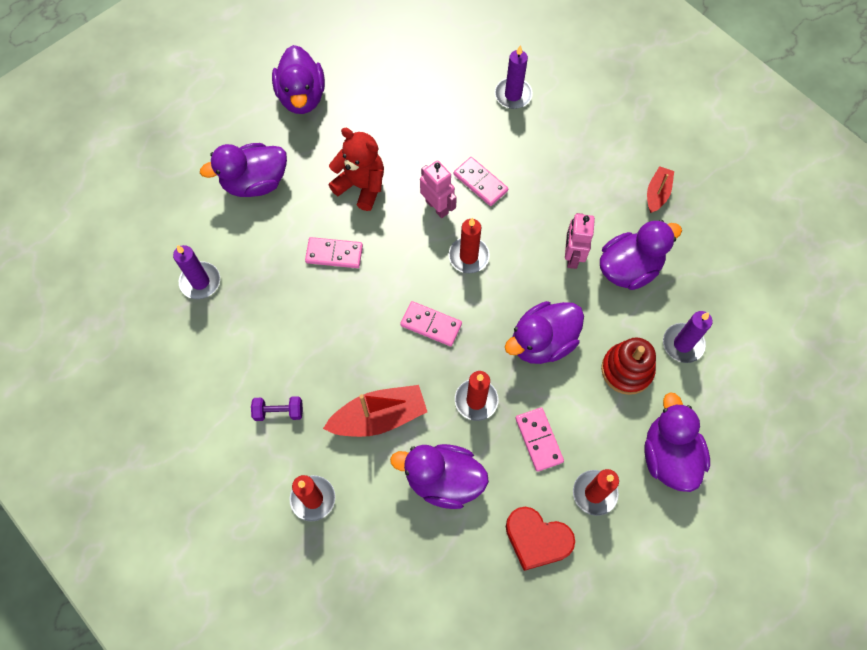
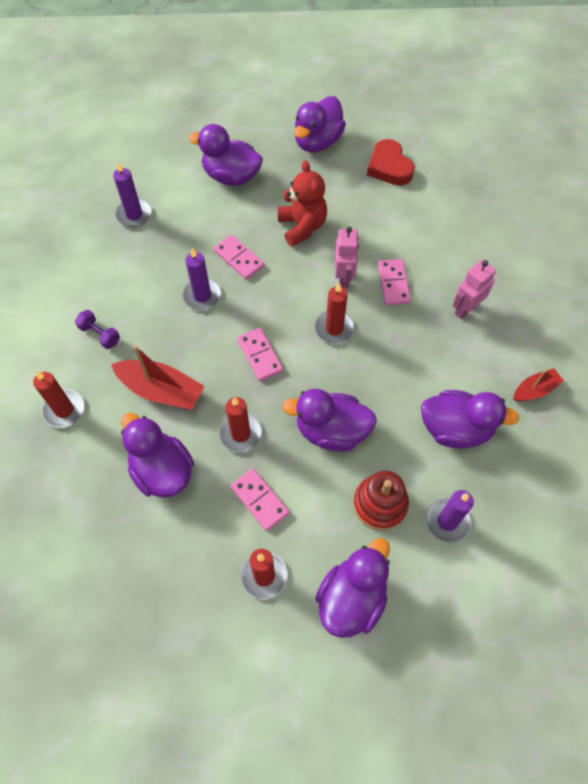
camera: 40 degrees right, 5 degrees down
(513, 95) = (479, 239): purple candle -> purple candle (202, 296)
(537, 539) = (187, 572): red heart -> red heart (389, 167)
(539, 440) = (259, 500): pink domino -> pink domino turned 60 degrees counterclockwise
(572, 256) = (416, 386): pink robot -> pink robot (465, 309)

